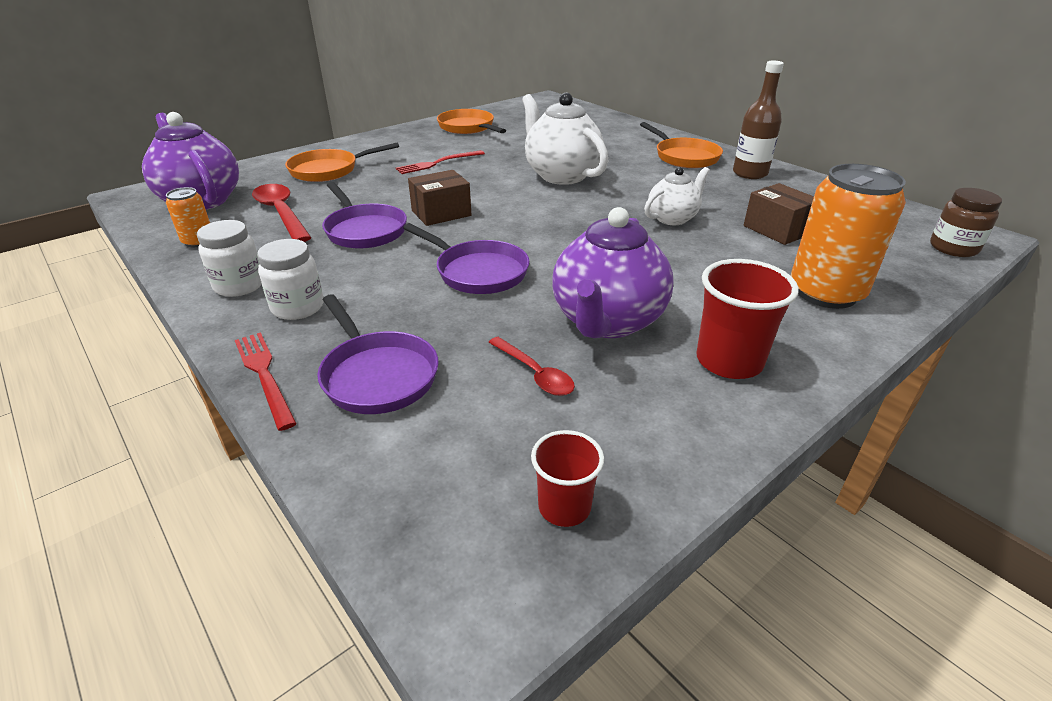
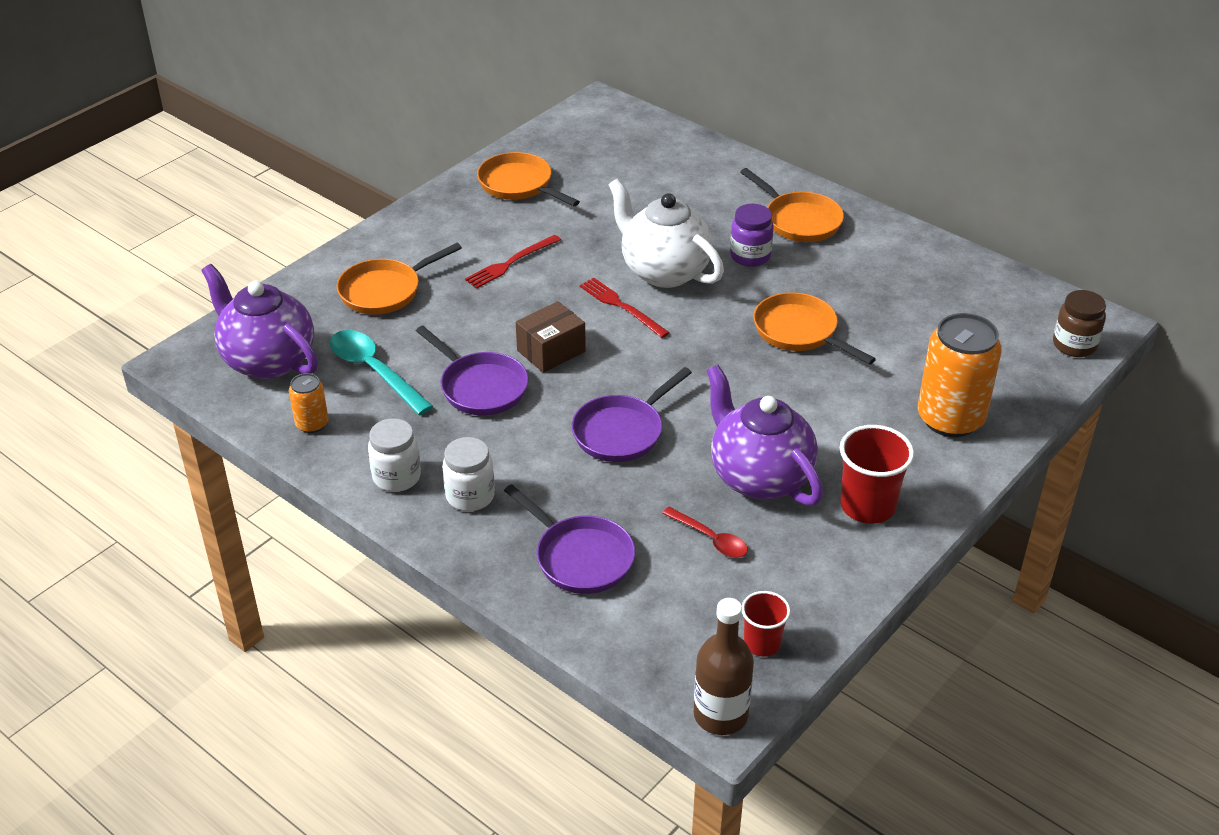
camera: 10 degrees left, 5 degrees up
(264, 375) = (484, 570): red fork -> red fork (621, 306)
(281, 213) = (374, 371): red spoon -> turquoise spoon
(477, 272) = (622, 432): purple pan -> purple pan turned 105 degrees clockwise
(607, 321) = (759, 477): purple teapot -> purple teapot turned 135 degrees clockwise
(637, 172) = (750, 256): none -> purple jar
(672, 218) = (799, 332): white teapot -> orange pan
(750, 173) = (876, 245): brown bottle -> brown bottle (720, 715)
(777, 230) = (906, 337): brown box -> none

